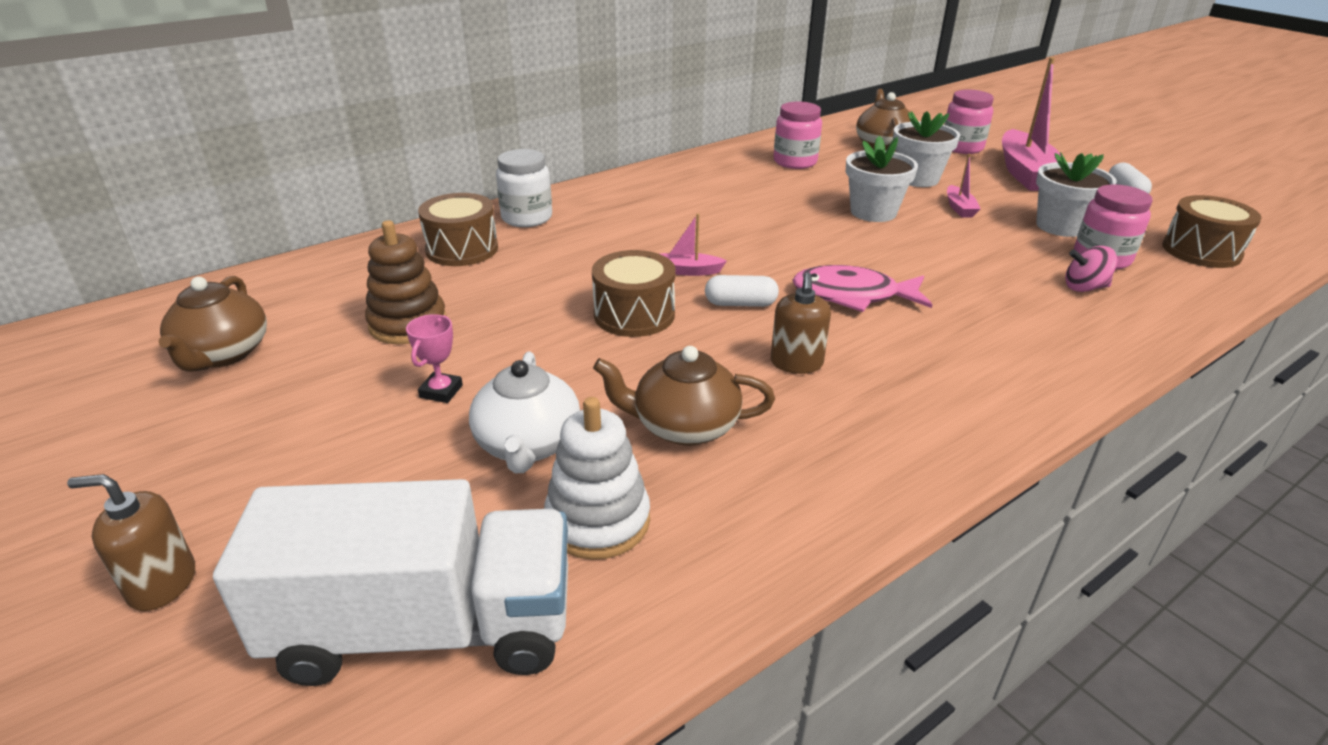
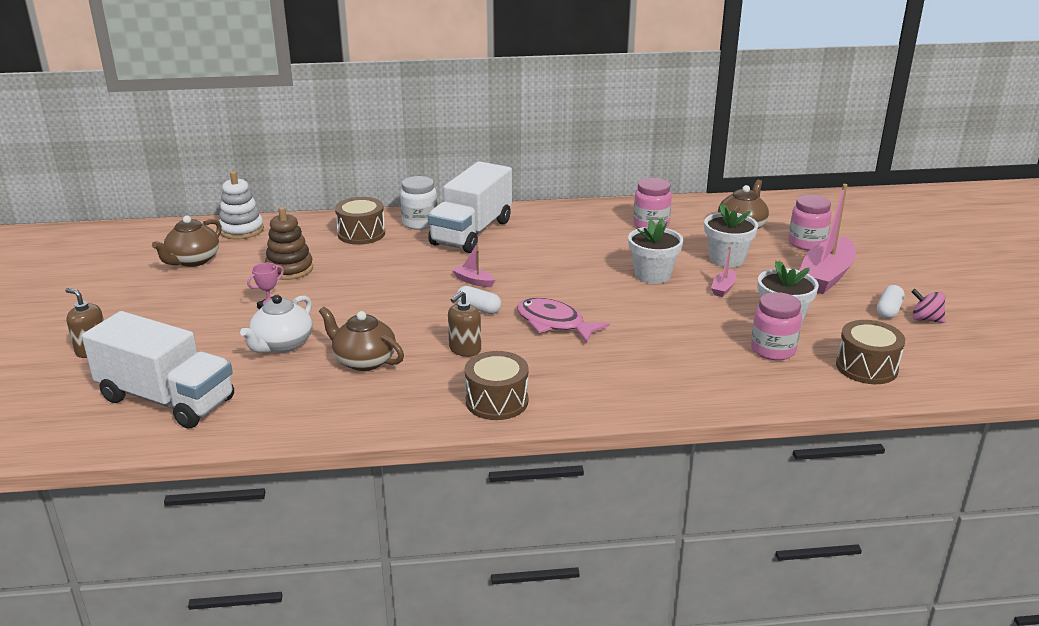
camera: 30 degrees right, 5 degrees down
(598, 521) = (275, 386): white stacking toy -> white stacking toy (242, 230)
(608, 214) = (472, 232): none -> white truck
(634, 315) = (410, 297): brown drum -> brown drum (497, 401)
(1084, 288) = (723, 363): pink spinning top -> pink spinning top (925, 319)

